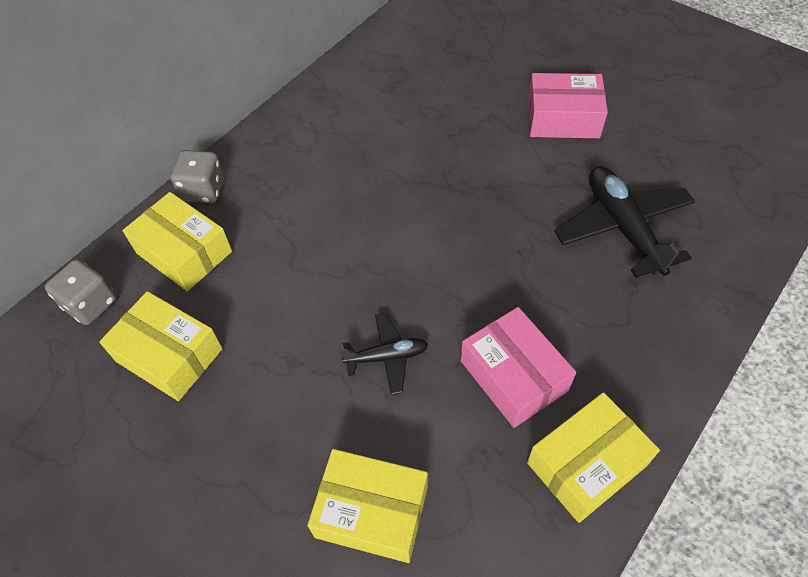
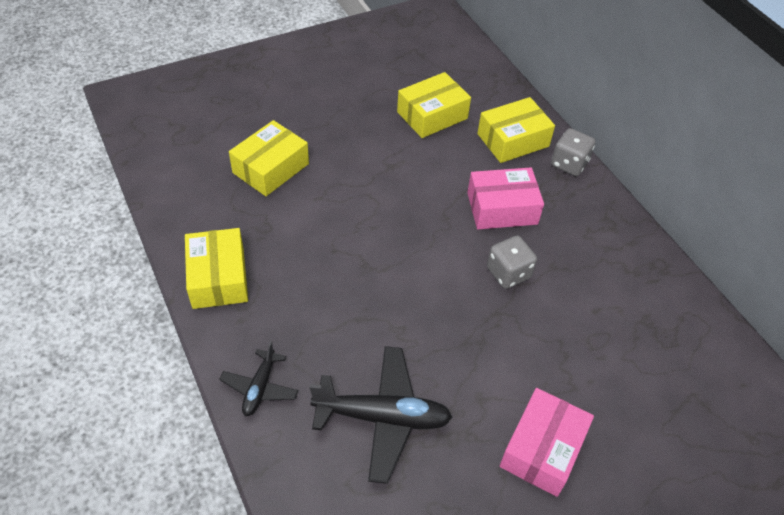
camera: 110 degrees right, 5 degrees down
(91, 304) = (493, 91): grey dice -> grey dice (508, 273)
(387, 357) = (363, 211): black plane -> black plane (260, 387)
(513, 376) = (303, 270): pink box -> pink box (502, 208)

